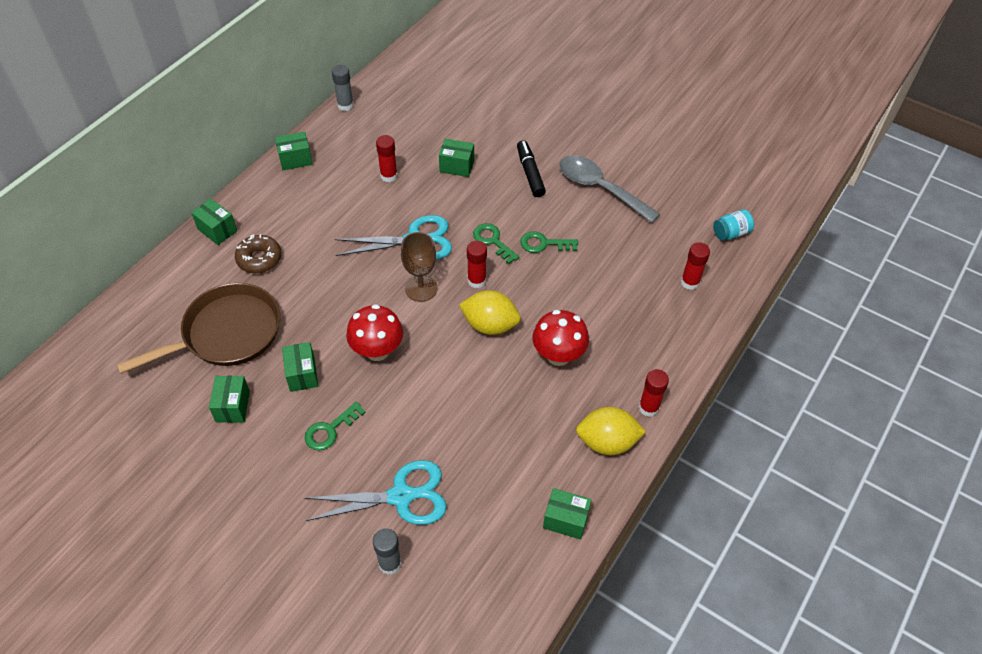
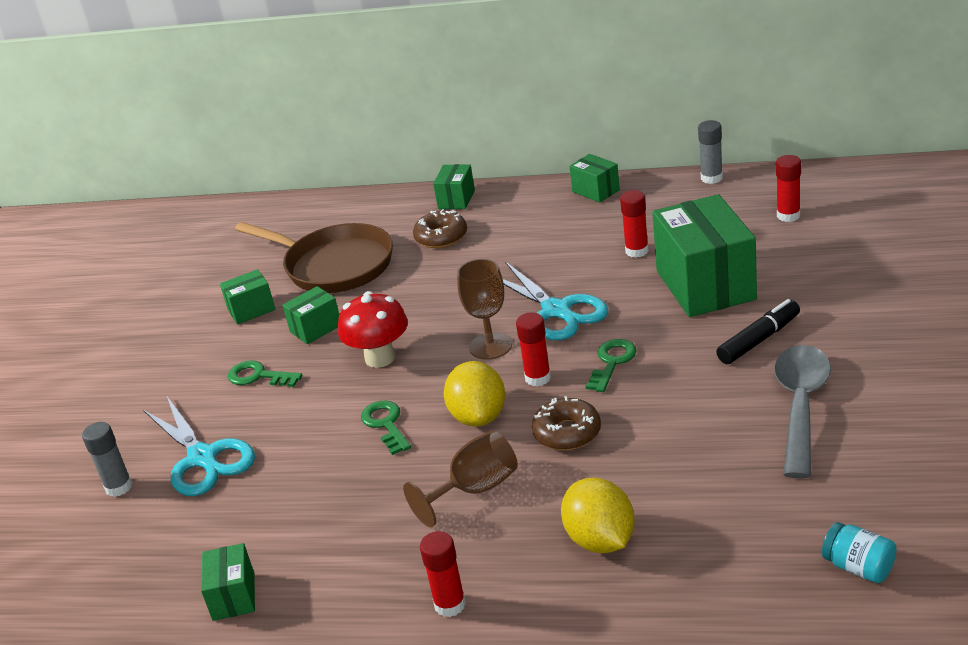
camera: 70 degrees right, 20 degrees down
(456, 166) = (705, 285): green box -> green box, size x2.10
(541, 291) = (567, 433): none -> brown donut
(544, 244) = (648, 402): green key -> green key (386, 424)
(558, 355) = (475, 489): red mushroom -> brown goblet
(607, 442) = (369, 587): yellow lemon -> yellow lemon (600, 540)
(690, 282) = (711, 560): red glue stick -> red glue stick (788, 216)

